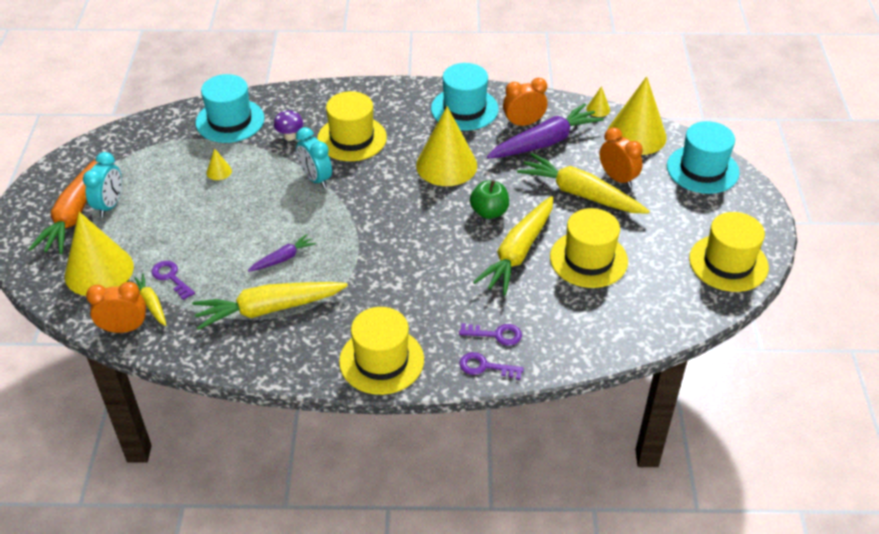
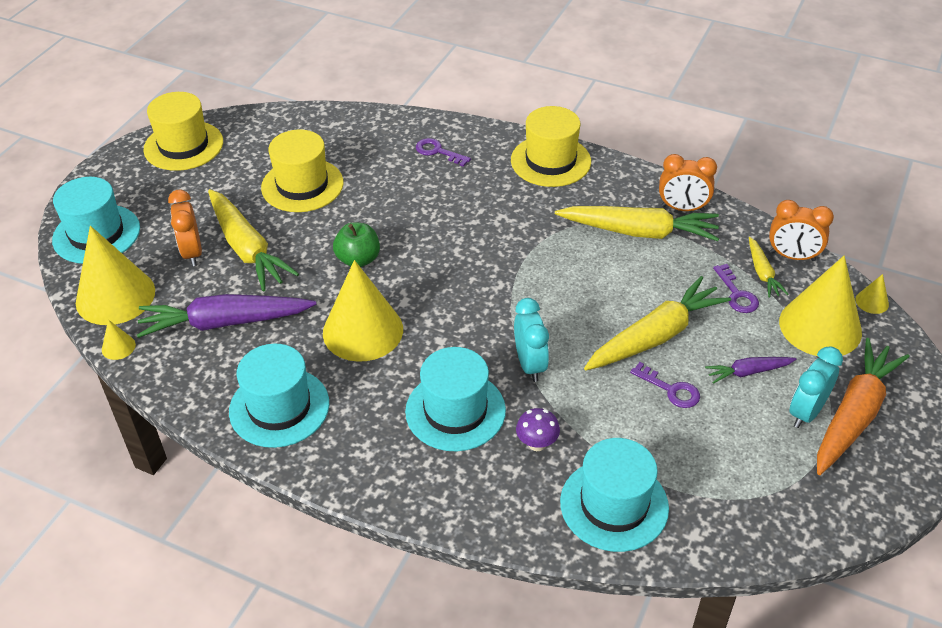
camera: 155 degrees left, 0 degrees up
(219, 171) = (652, 417): yellow cone -> yellow cone (872, 302)
(283, 258) = (607, 278): purple carrot -> purple carrot (748, 372)
(352, 138) = (455, 411): yellow hat -> turquoise hat
(485, 367) = (464, 133): purple key -> purple key (670, 389)
(518, 252) = (362, 211): yellow carrot -> yellow carrot (655, 336)
(523, 123) = (225, 358): orange clock -> orange clock (682, 208)

